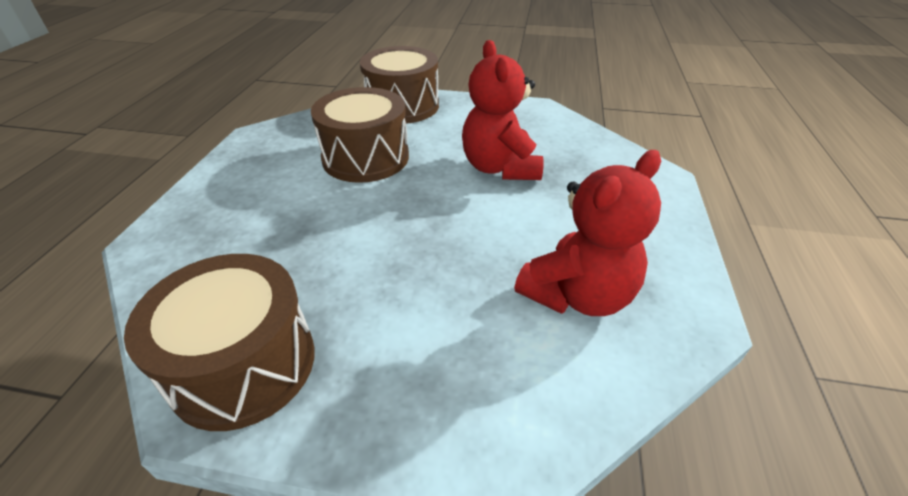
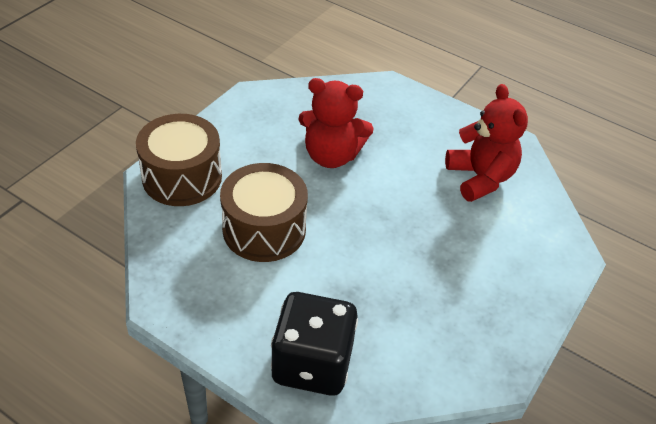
camera: 70 degrees left, 5 degrees up
(198, 229) = (312, 363): none -> black dice
(243, 364) = (475, 347): brown drum -> none

